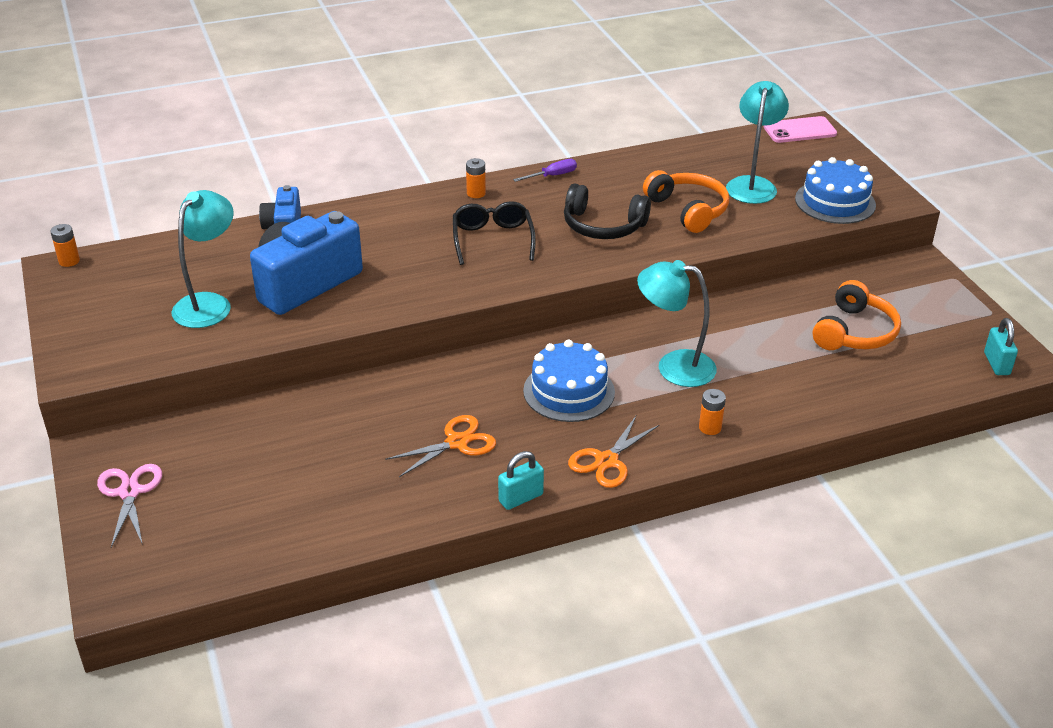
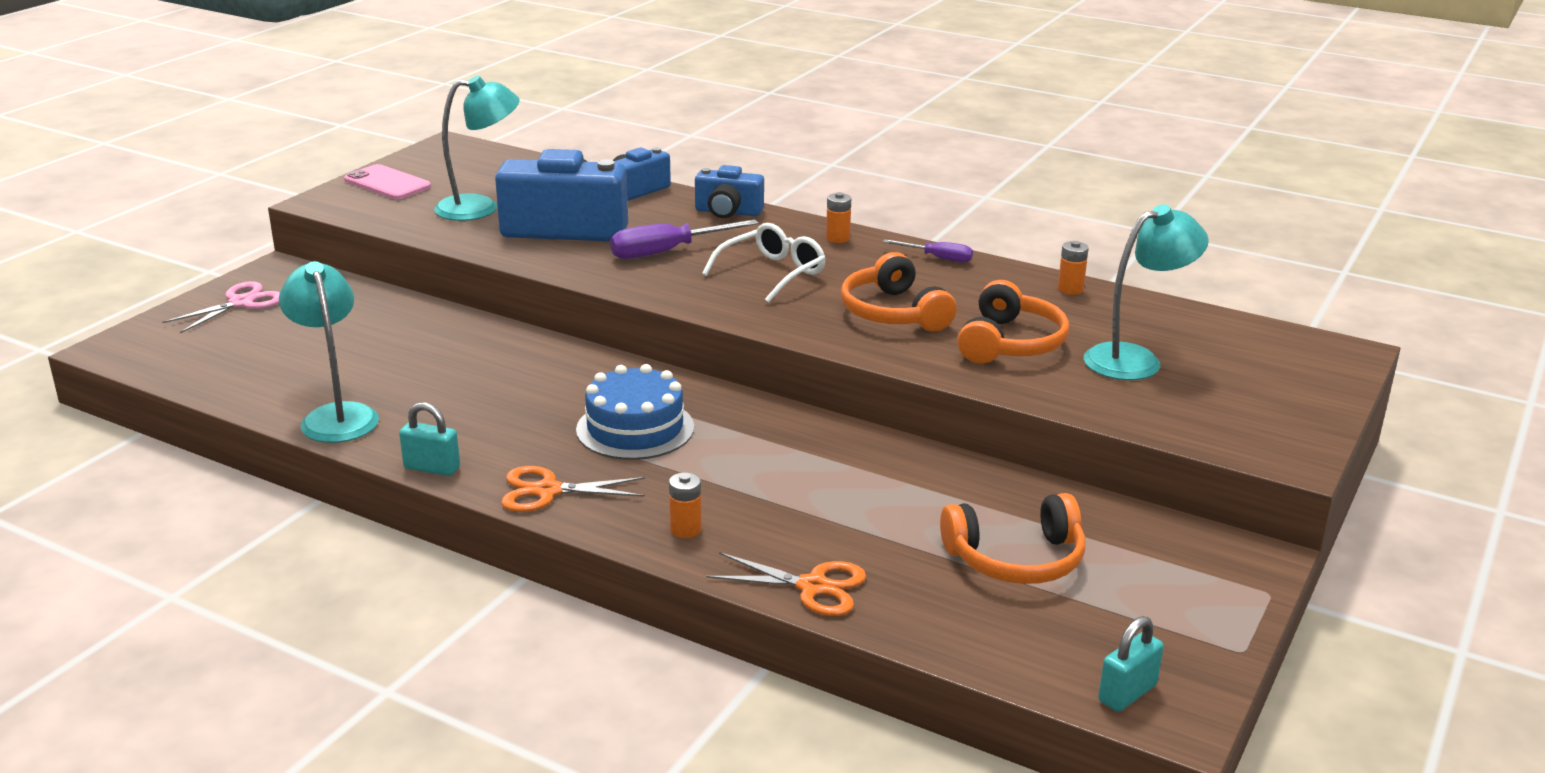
camera: 50 degrees right, 10 degrees down
(69, 261) = (462, 144): orange battery -> orange battery (1070, 289)
(376, 211) = (728, 212): none -> blue camera
(404, 262) = (667, 252): none -> purple screwdriver
(457, 442) = (477, 405): orange scissors -> orange scissors (812, 587)
(492, 239) = (772, 273): black glasses -> white glasses
(603, 226) = (893, 313): black headphones -> orange headphones
(674, 366) = (764, 469): turquoise lamp -> turquoise lamp (337, 416)
(799, 130) = (1315, 346): pink phone -> pink phone (387, 183)
(835, 202) = (1202, 419): blue cake -> none

